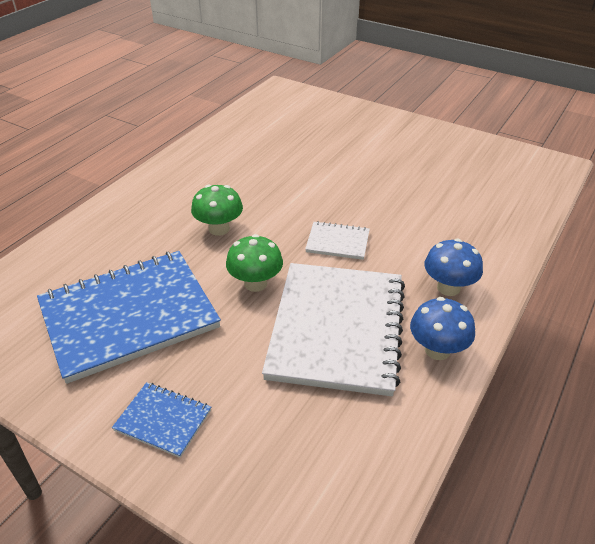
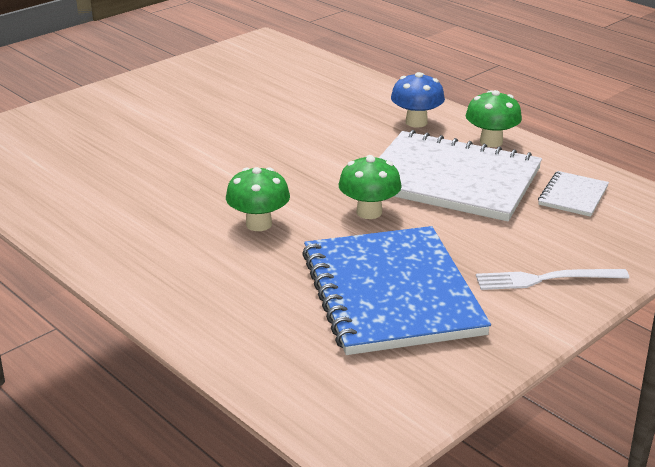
camera: 75 degrees left, 10 degrees down
(163, 420) = (546, 279): blue notebook -> white fork
(337, 242) = (323, 160): white notebook -> white notebook (573, 196)
(437, 350) = (491, 142): blue mushroom -> green mushroom

